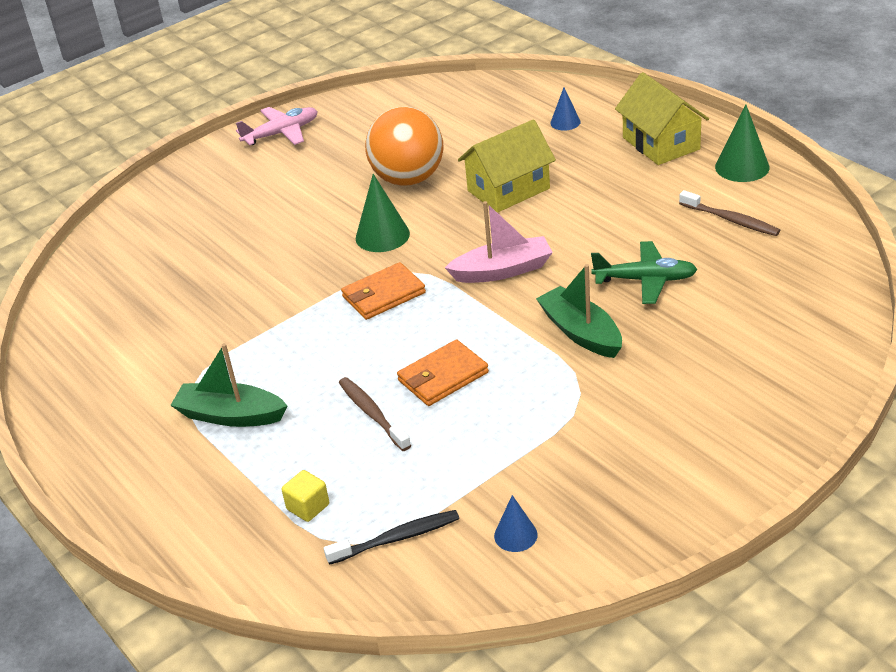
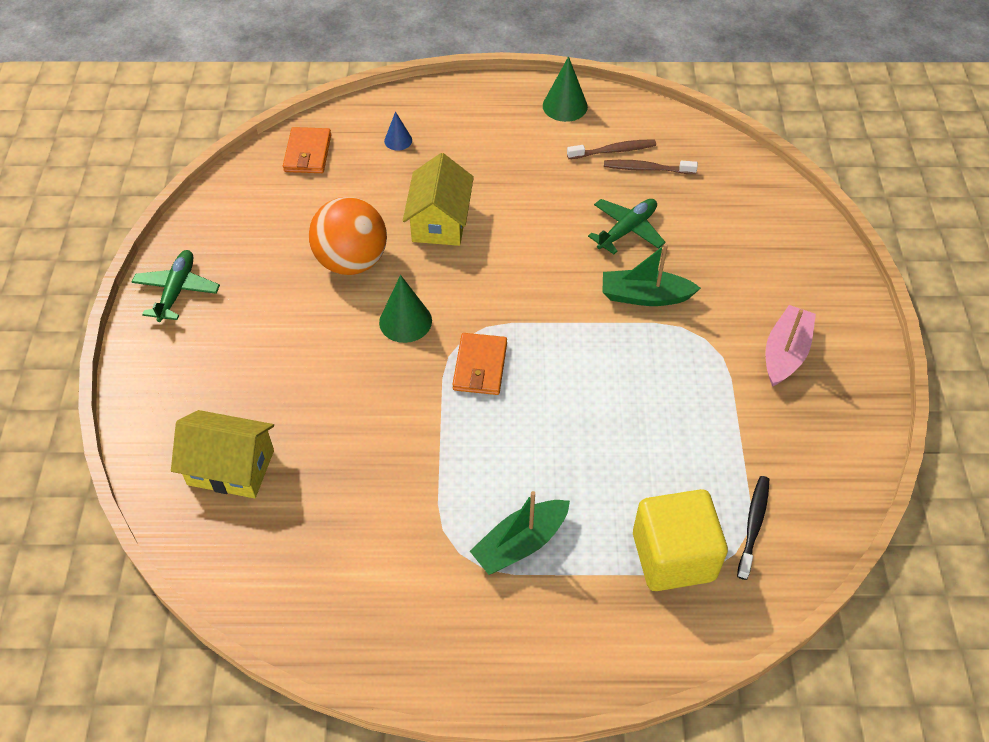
camera: 55 degrees left, 15 degrees up
(281, 133) = (177, 290): pink plane -> green plane
(308, 507) = (673, 556): yellow cube -> yellow cube, size x2.43
(372, 414) = (610, 458): brown toothbrush -> brown toothbrush (647, 169)
(443, 376) = (612, 394): orange wallet -> orange wallet (307, 153)
(502, 270) = (531, 287): pink boat -> pink boat (785, 353)
(515, 535) = (808, 461): blue cone -> none
(661, 143) = (489, 118): yellow house -> yellow house (231, 467)

